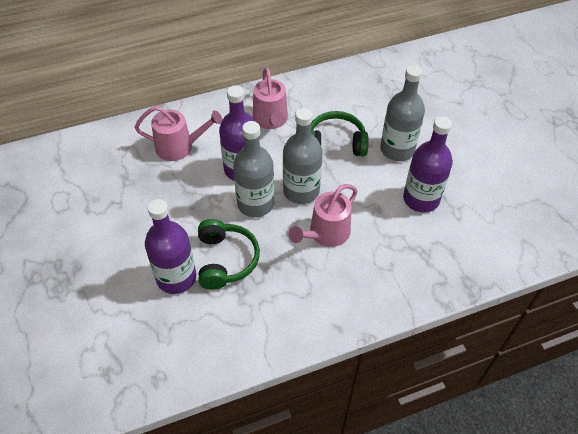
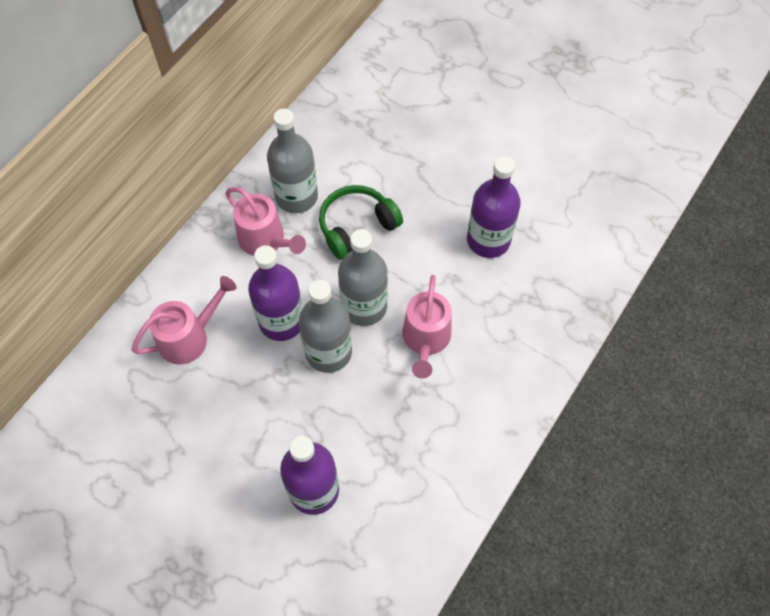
camera: 35 degrees left, 10 degrees up
(226, 260) = (349, 436): green headphones -> none
(397, 149) = (424, 196): grey bottle -> grey bottle (296, 196)

